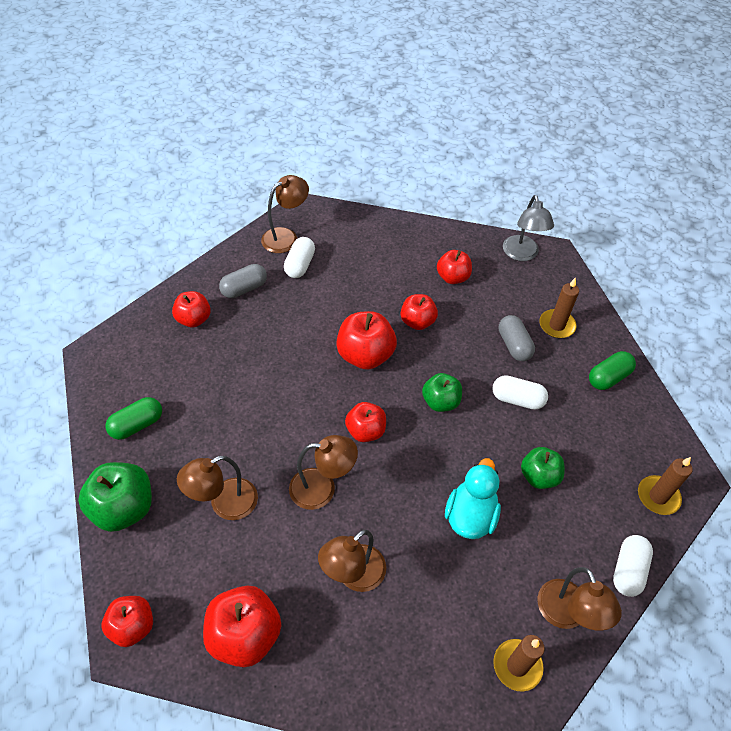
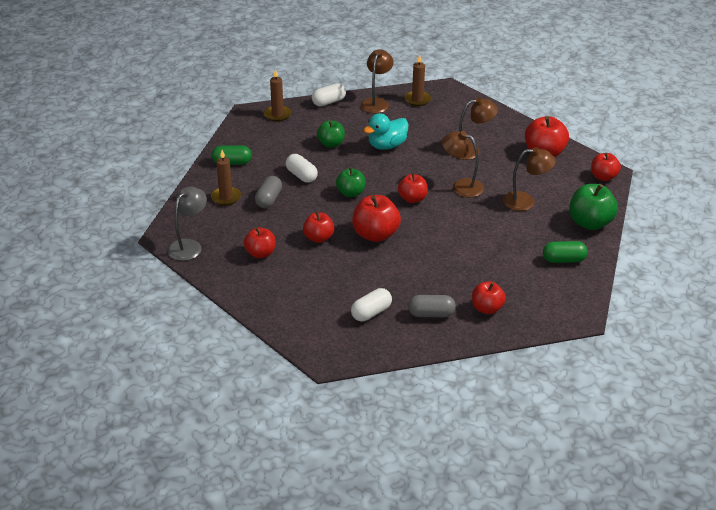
camera: 145 degrees left, 15 degrees down
(286, 237) = (363, 341): brown lamp -> none

